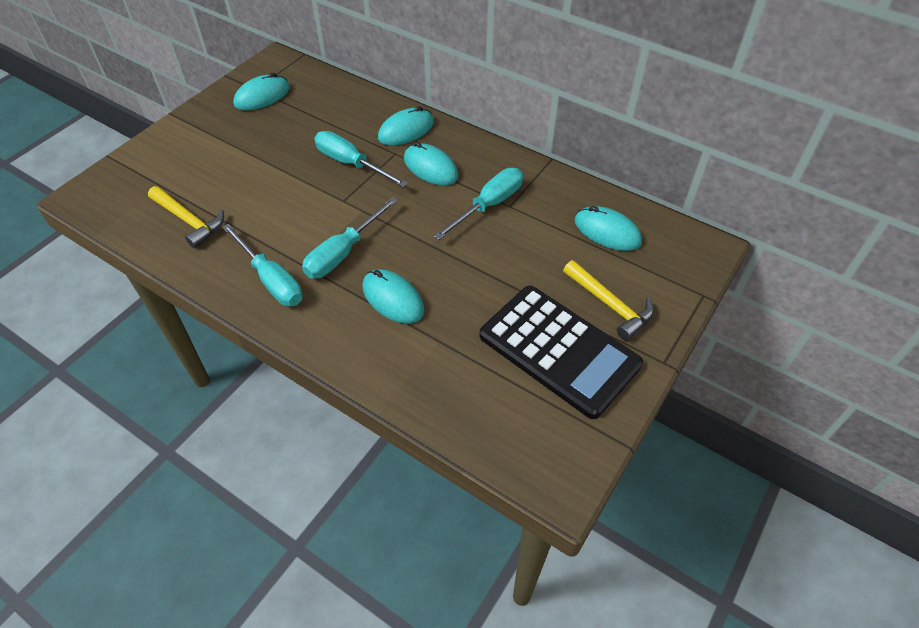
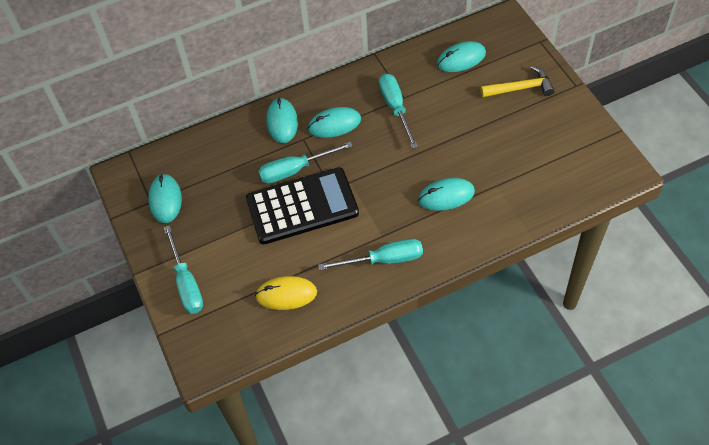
camera: 55 degrees left, 5 degrees up
(189, 221) = (286, 294): yellow hammer -> yellow mouse
(343, 253) = (385, 208): turquoise screwdriver -> turquoise screwdriver (186, 283)
(559, 350) = (539, 129): black calculator -> black calculator (302, 206)

